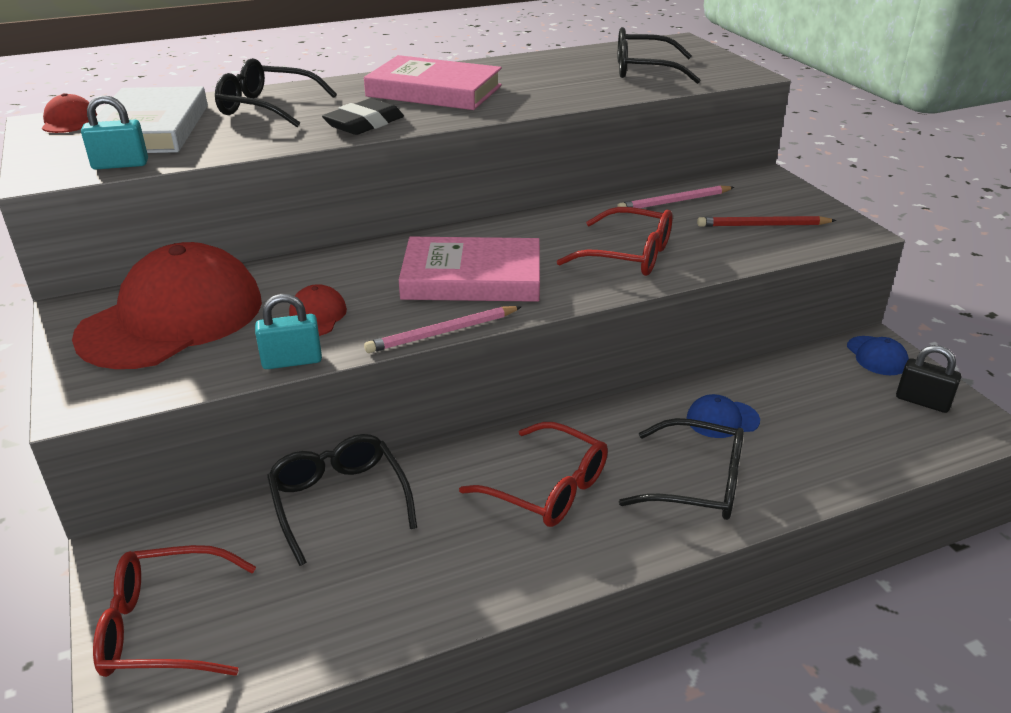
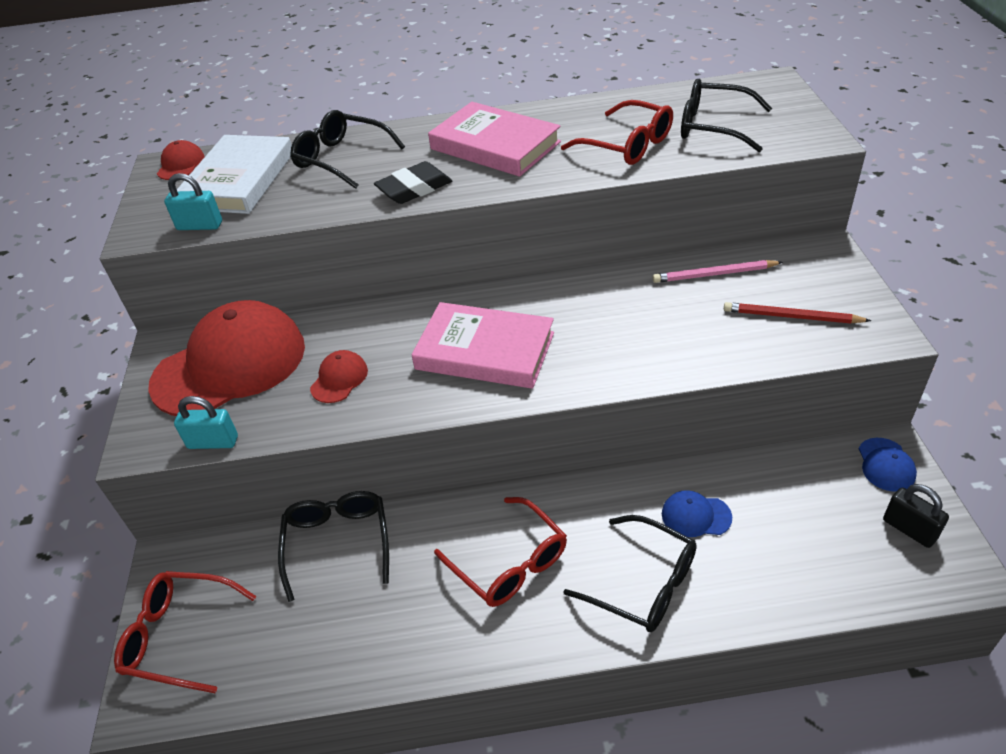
camera: 20 degrees right, 10 degrees up
(292, 361) = (304, 427): turquoise padlock -> turquoise padlock (213, 442)
(442, 333) = (435, 414): pink pencil -> none
(628, 255) = (639, 341): red glasses -> red glasses (627, 145)

